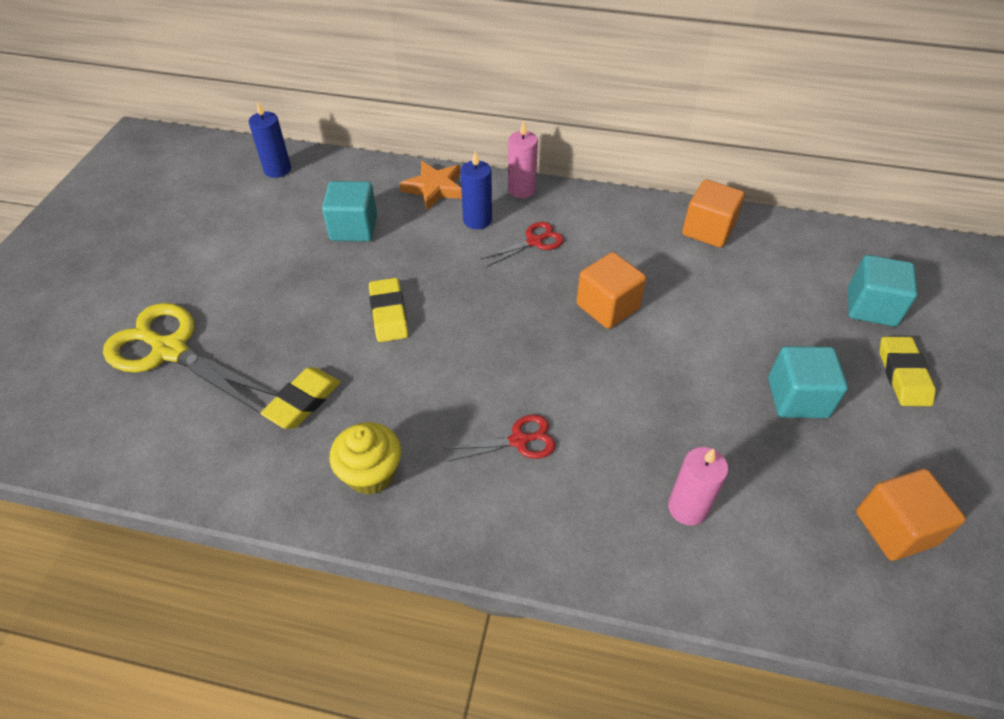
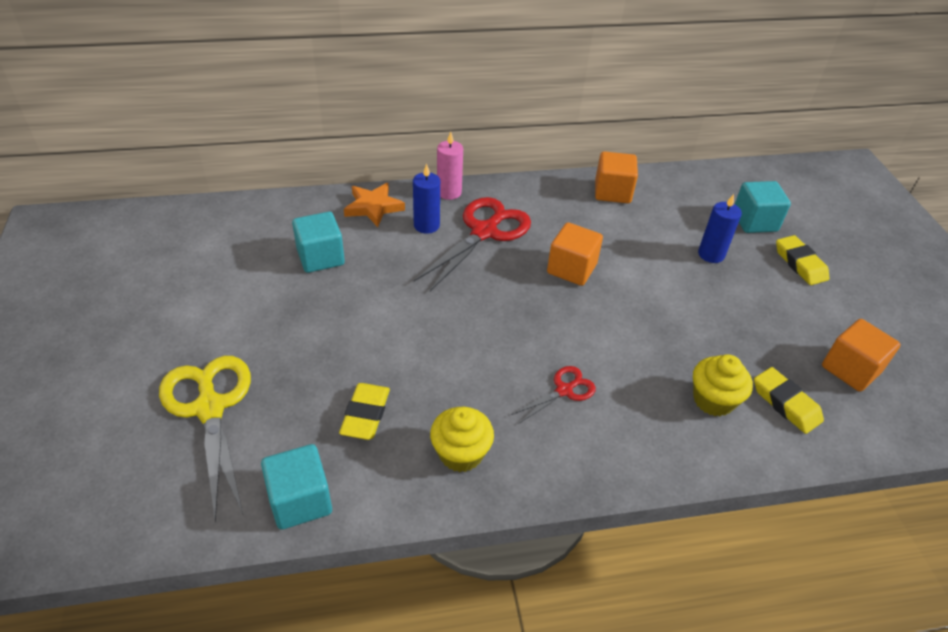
camera: 25 degrees left, 5 degrees down
(170, 350) = (210, 408): yellow scissors -> yellow scissors turned 60 degrees clockwise
(277, 170) = (214, 222): blue candle -> blue candle (711, 254)
(388, 314) = (397, 321): yellow eraser -> yellow eraser (785, 403)
(534, 241) = (484, 232): red scissors -> red scissors, size x1.95
(687, 508) = (713, 400): pink candle -> yellow cupcake
(797, 398) = (742, 299): turquoise cube -> turquoise cube (300, 500)

